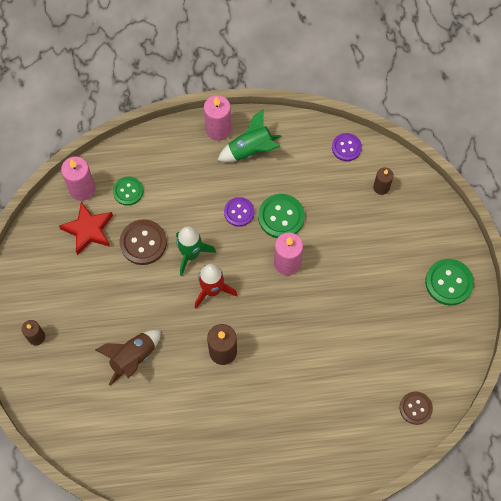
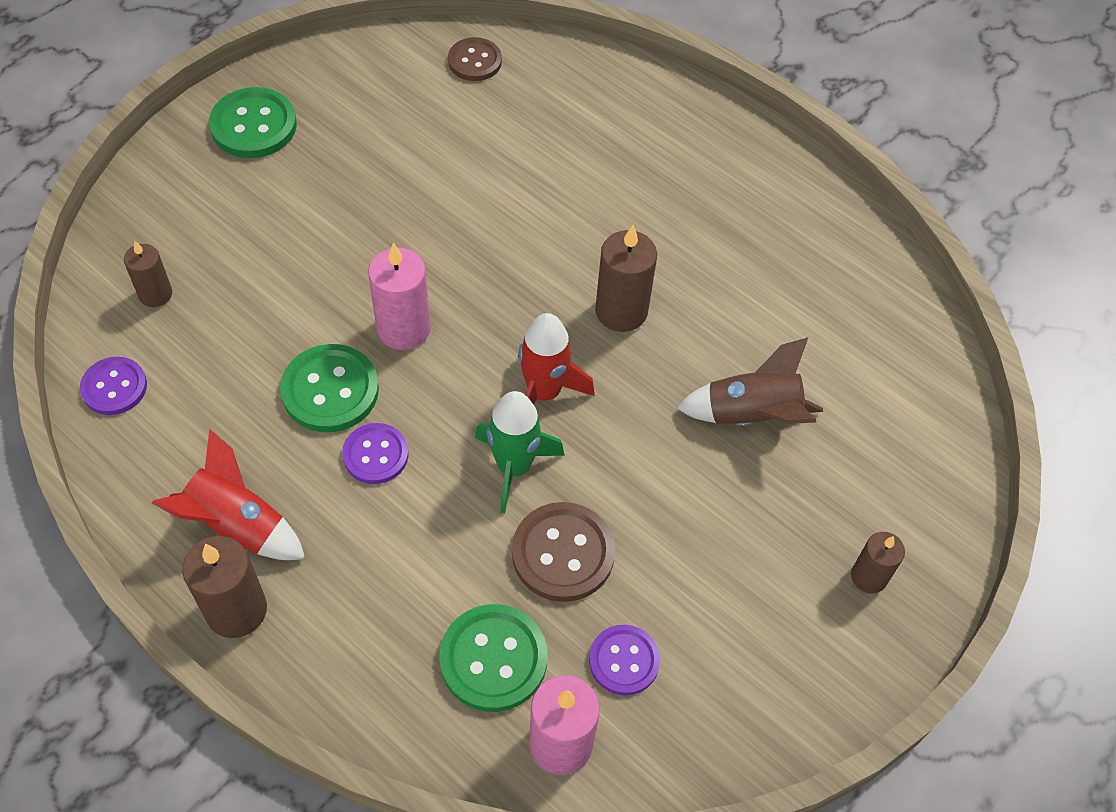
camera: 135 degrees left, 10 degrees down
(88, 230) = (624, 661): red star -> purple button
(128, 191) = (493, 659): green button -> green button, size x1.52
(218, 129) = (236, 610): pink candle -> brown candle
(251, 150) = (237, 525): green rocket -> red rocket

